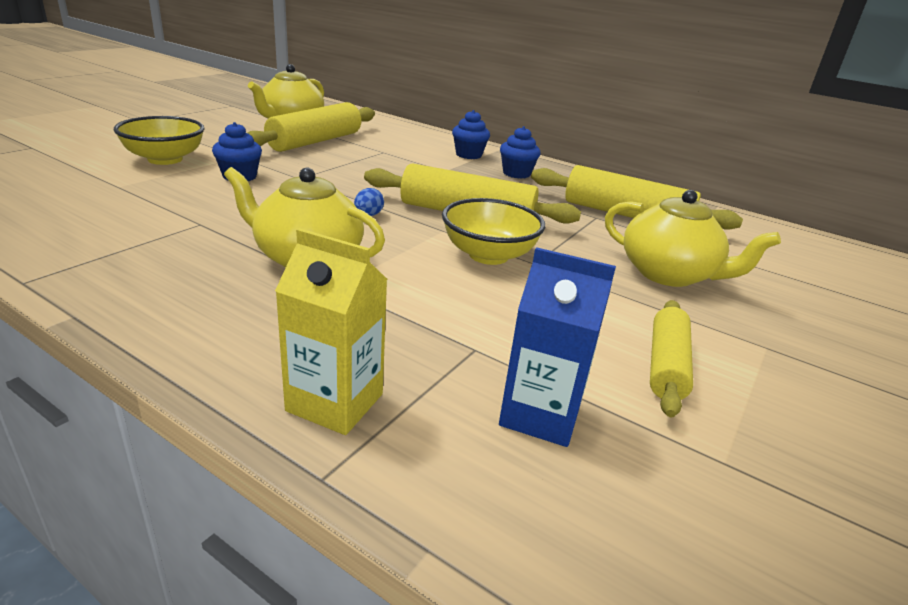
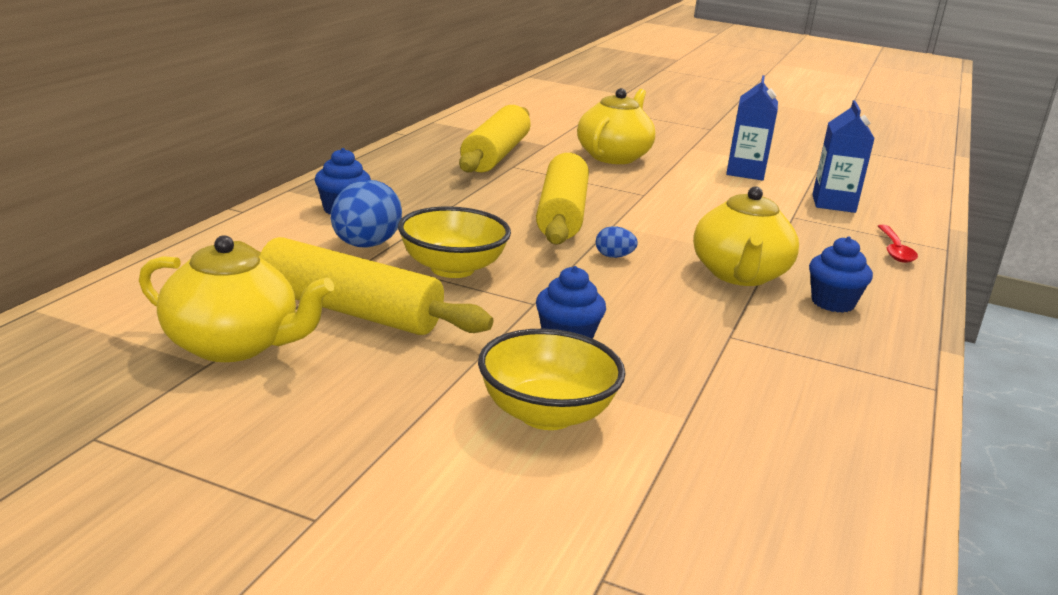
camera: 100 degrees left, 5 degrees down
(335, 402) = (894, 250): yellow carton -> red spoon
(406, 153) = (365, 245): none -> blue egg
(488, 255) = (648, 208): yellow bowl -> yellow bowl (452, 268)
(516, 173) = (404, 188): blue cupcake -> blue cupcake (832, 303)
(666, 365) = (745, 172): yellow rolling pin -> blue carton

